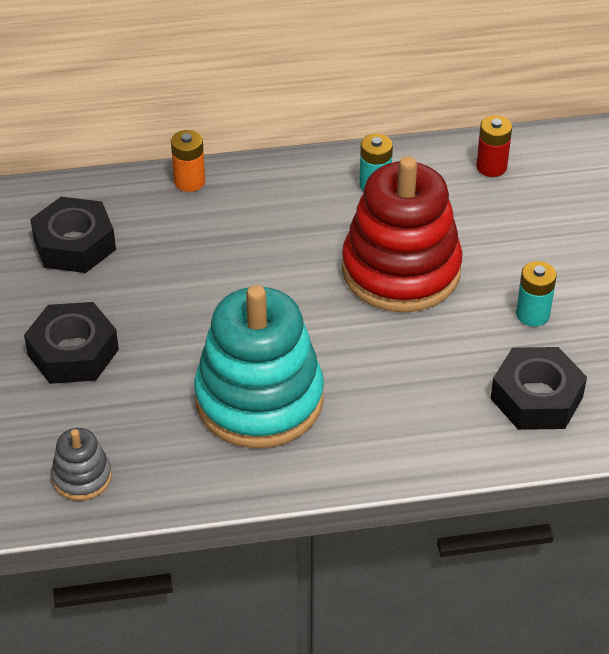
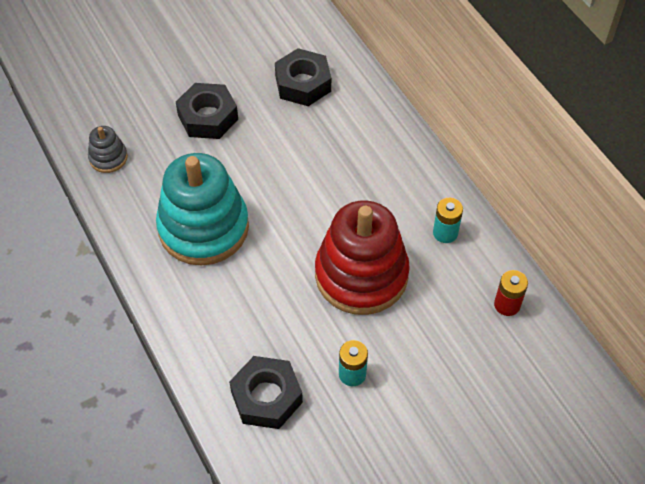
camera: 70 degrees right, 10 degrees up
(189, 181) = (393, 122): orange battery -> none

